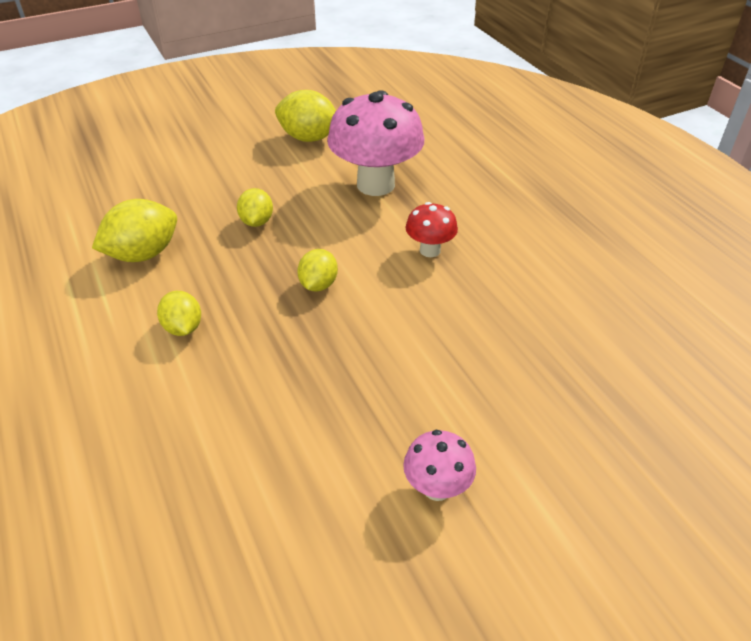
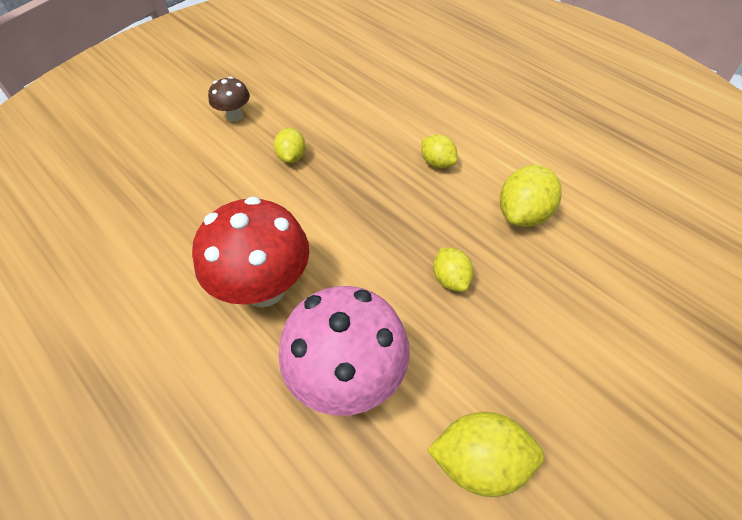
camera: 165 degrees right, 10 degrees up
(318, 285) = (355, 223): yellow lemon -> yellow lemon (292, 157)
(430, 250) = (264, 288): red mushroom -> red mushroom, size x2.03
(437, 488) = (234, 116): pink mushroom -> brown mushroom

